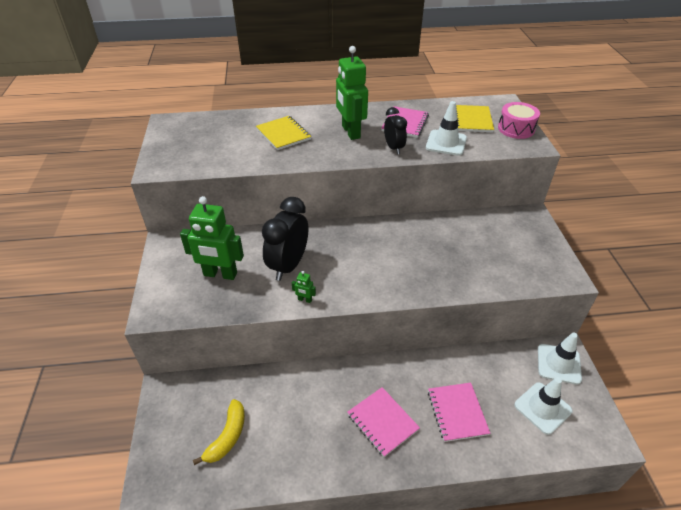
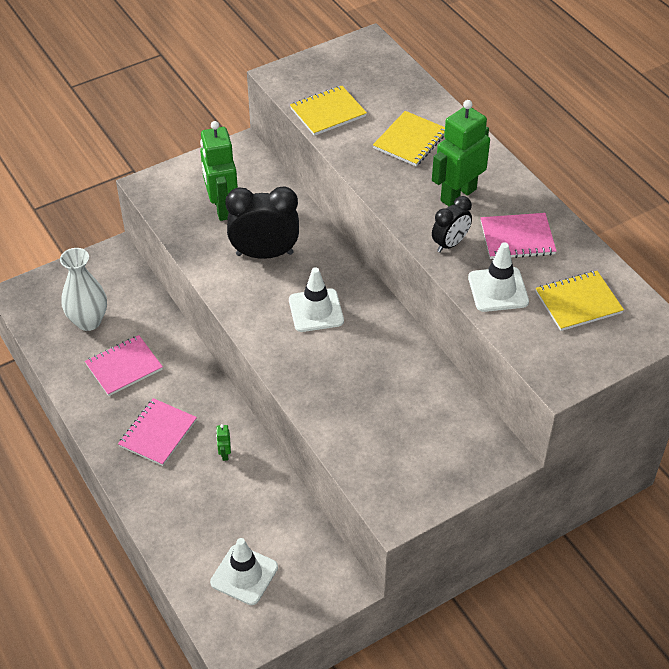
camera: 65 degrees right, 5 degrees up
(220, 159) = (328, 112): none -> yellow notebook
(227, 436) = (88, 321): yellow banana -> white vase
(304, 300) = (223, 285): green robot -> green robot (224, 454)
(457, 412) = (199, 494): pink notebook -> pink notebook (124, 367)
(516, 129) = (590, 354): pink drum -> none
(558, 364) = (319, 582): white traffic cone -> white traffic cone (316, 310)

